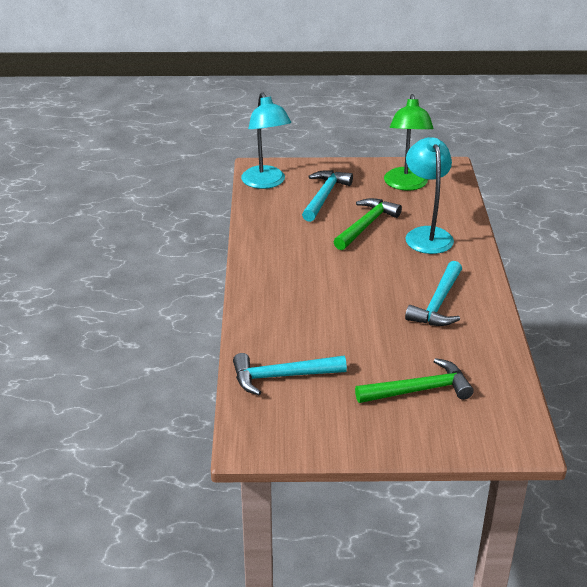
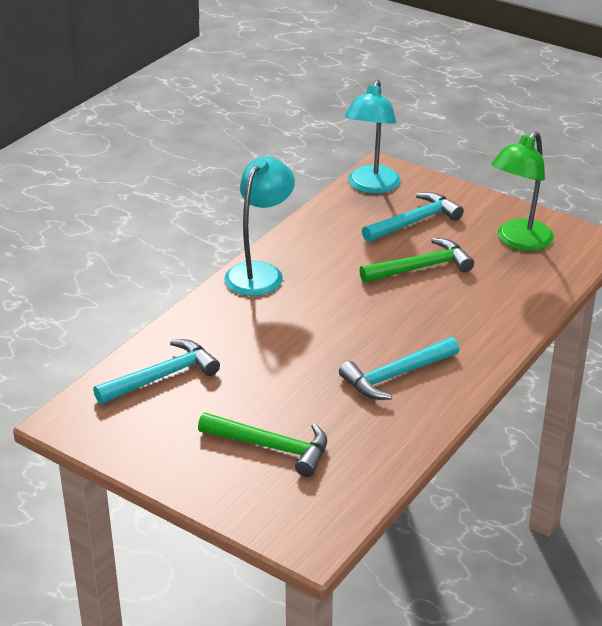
camera: 35 degrees right, 0 degrees up
(281, 376) = (162, 376): turquoise hammer -> turquoise hammer turned 120 degrees clockwise
(426, 235) = (474, 302): turquoise lamp -> turquoise lamp (260, 272)

